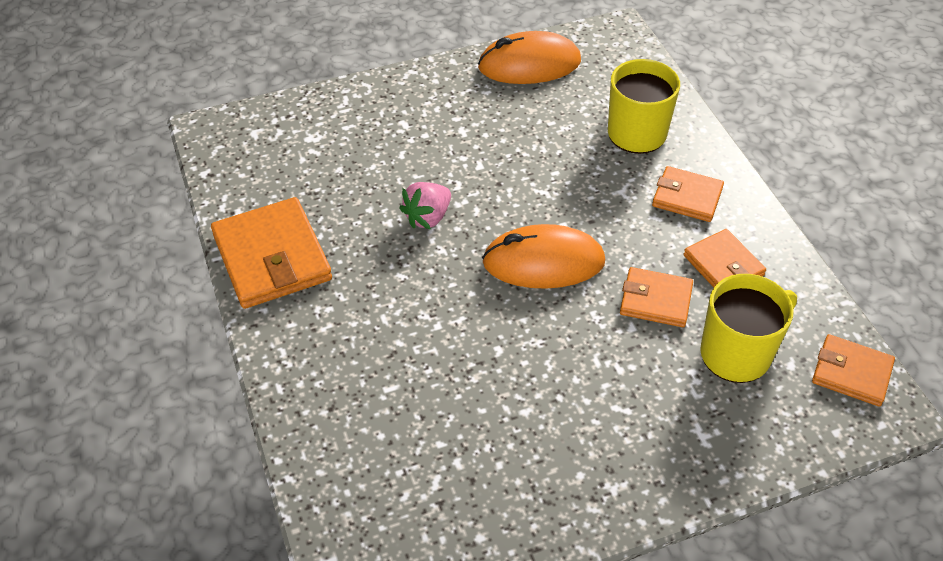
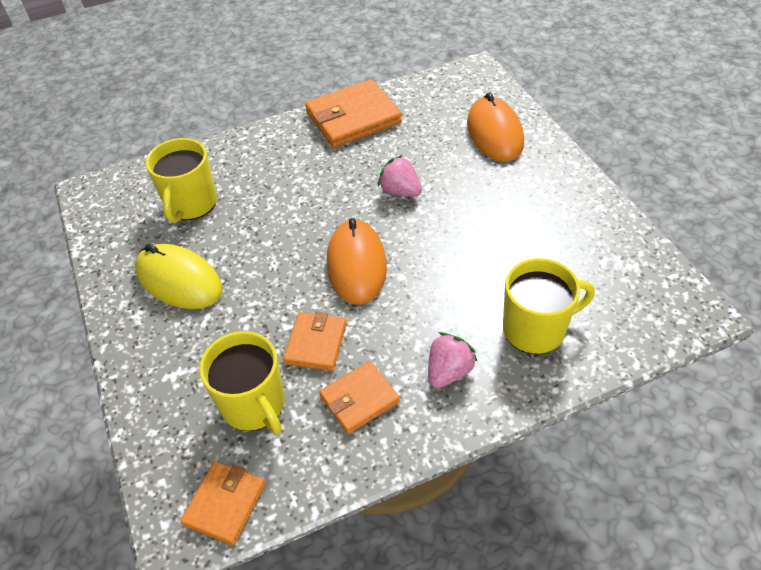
camera: 90 degrees right, 0 degrees up
(413, 443) = (191, 204): none -> yellow mug
(529, 64) = (614, 242): orange mouse -> orange mouse (494, 133)
(556, 443) = (179, 280): none -> yellow mouse
(687, 197) = (449, 371): orange wallet -> pink strawberry

